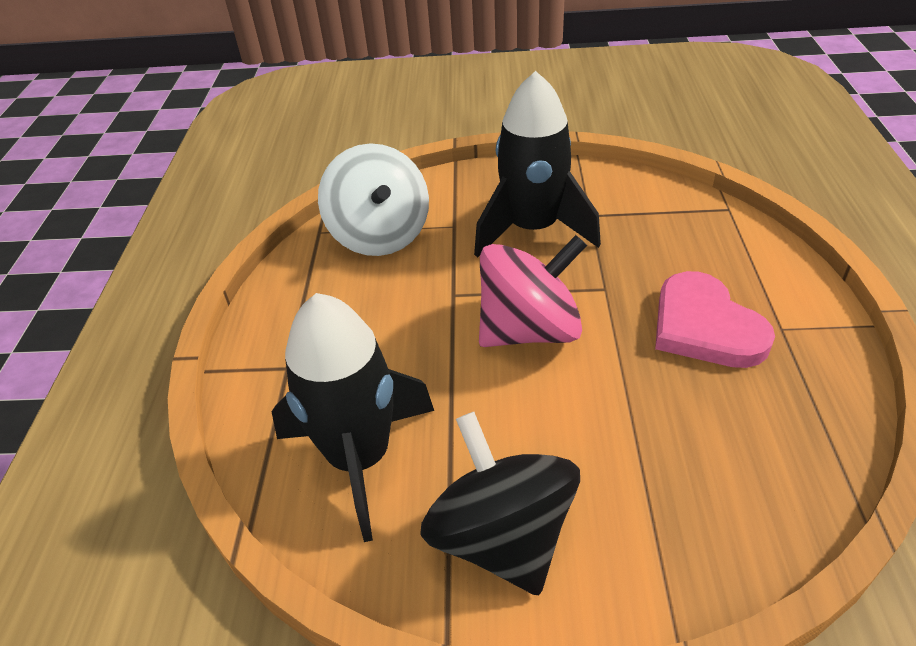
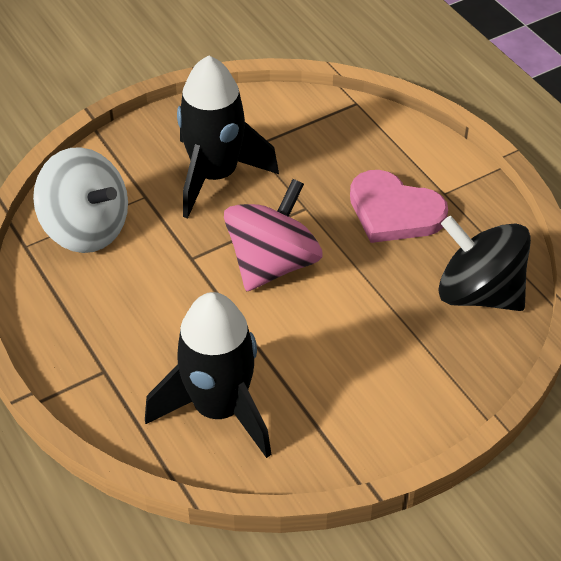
camera: 35 degrees left, 5 degrees up
(502, 537) = (352, 412): black spinning top -> black spinning top (479, 293)

